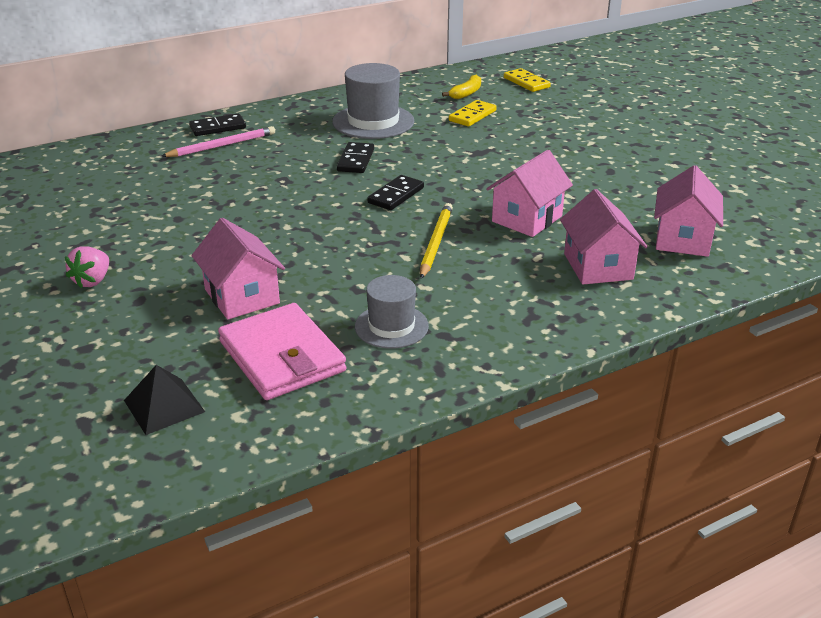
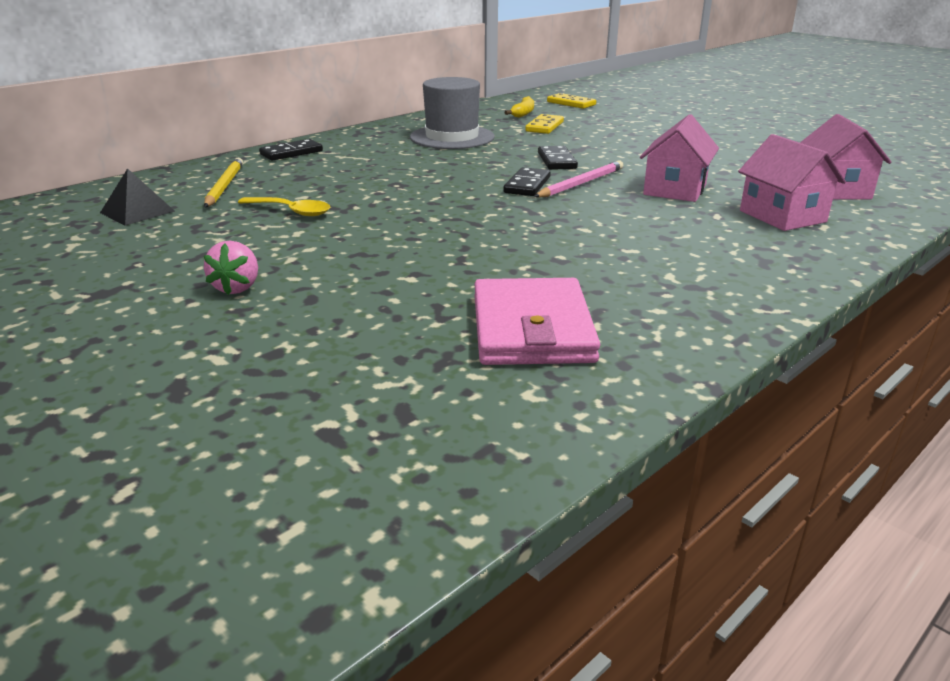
camera: 15 degrees left, 5 degrees down
(164, 406) = (426, 398): black pyramid -> black pyramid (137, 212)
(177, 202) = (291, 211): none -> yellow spoon
(222, 145) = (307, 165): pink pencil -> pink pencil (581, 183)
(242, 296) = (435, 281): pink house -> none
(281, 356) = (531, 328): pink wallet -> pink wallet turned 45 degrees clockwise
(356, 160) = (460, 164): black domino -> black domino (557, 161)
(391, 326) = (629, 286): grey hat -> none
(435, 242) = (604, 215): yellow pencil -> yellow pencil (224, 186)

